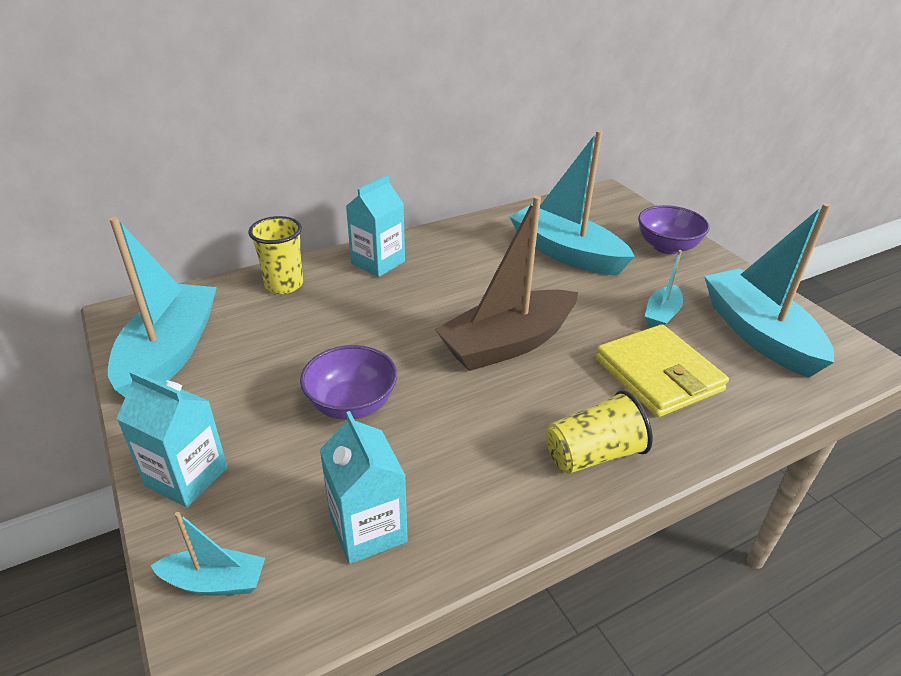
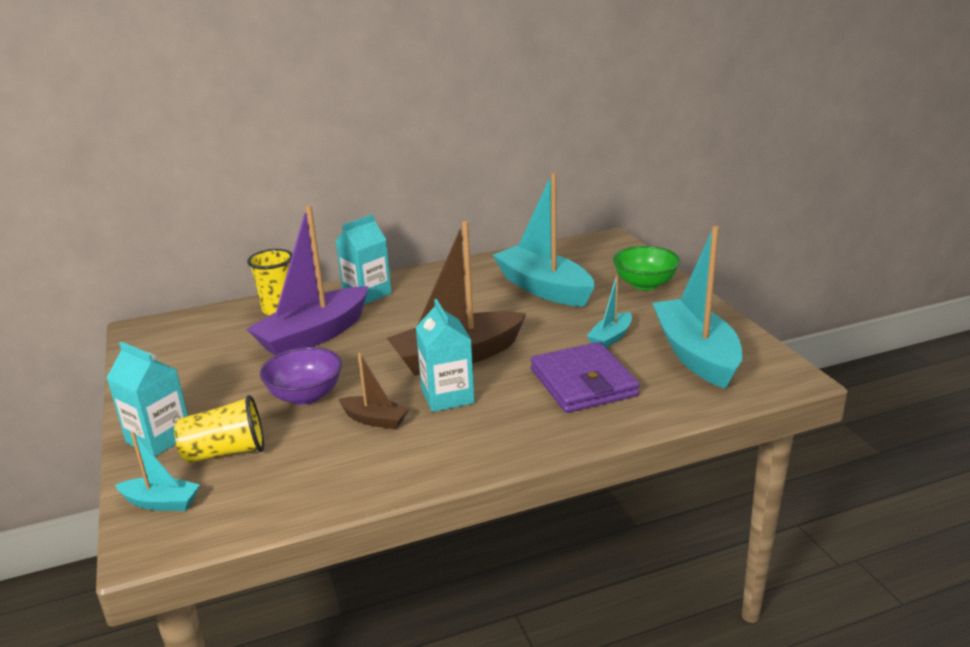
camera: 10 degrees right, 10 degrees down
(170, 353) = (169, 357): turquoise boat -> none
(335, 319) = (314, 336): none -> purple boat
(368, 529) = (288, 477): turquoise carton -> turquoise carton (447, 396)
(445, 436) = (375, 420): none -> brown boat
(593, 454) = (496, 436): yellow cup -> yellow cup (225, 452)
(658, 375) = (583, 383): yellow wallet -> purple wallet
(667, 247) = (645, 284): purple bowl -> green bowl

